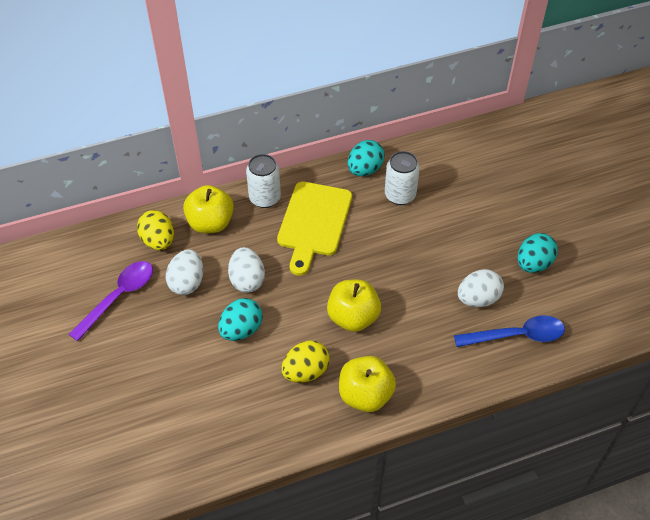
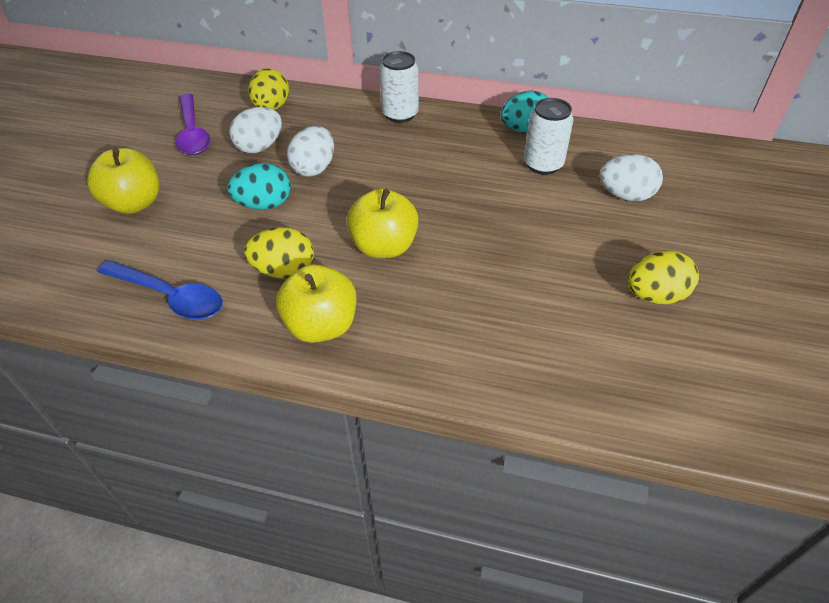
camera: 35 degrees right, 5 degrees down
(118, 297) = (193, 133): purple spoon -> purple spoon turned 90 degrees clockwise
(210, 223) = (330, 113): yellow apple -> yellow apple (134, 203)
(313, 223) = (427, 151): yellow cutting board -> none
(478, 299) = (547, 298): white egg -> white egg (625, 195)
(516, 335) = (565, 361): blue spoon -> blue spoon (170, 297)
(533, 264) = (655, 295): turquoise egg -> yellow egg

